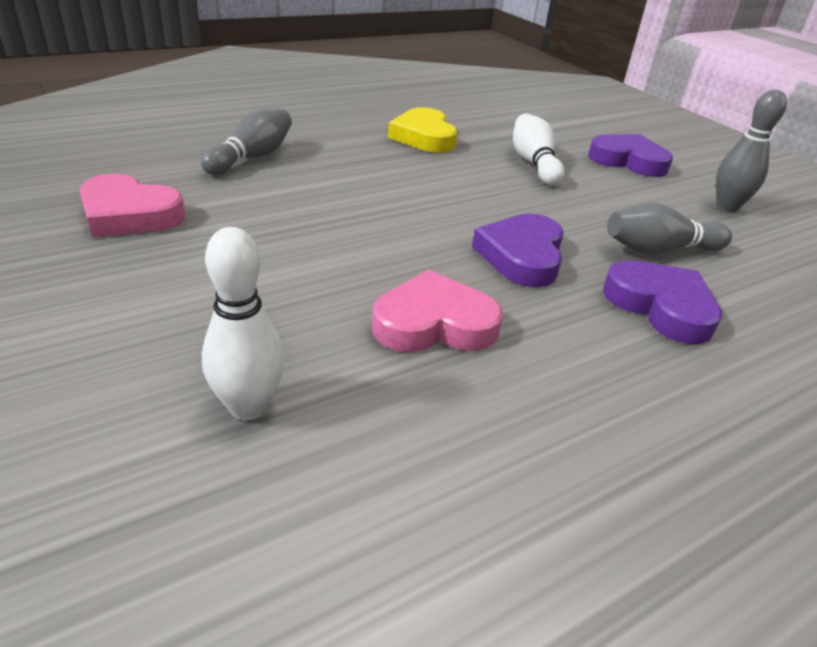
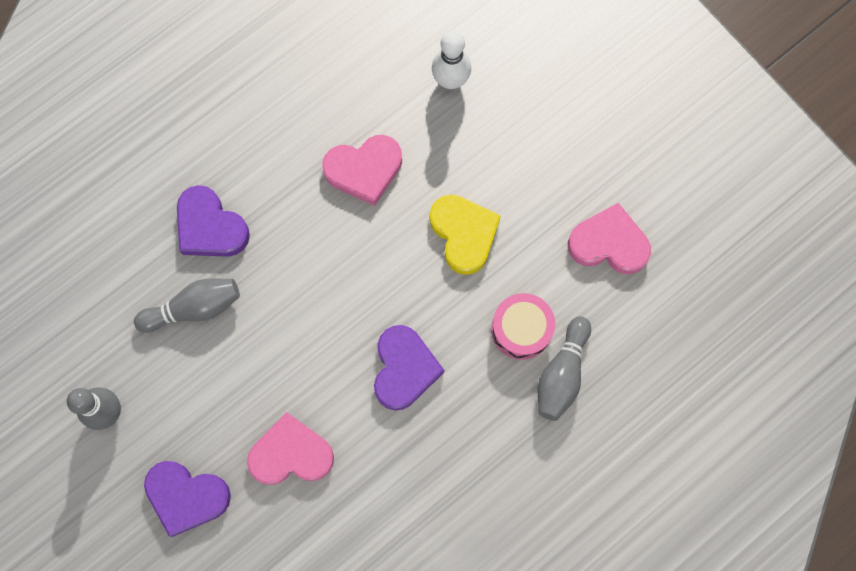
camera: 175 degrees right, 40 degrees up
(278, 183) = (521, 329): none -> pink drum
(424, 137) = (410, 486): yellow heart -> yellow heart (464, 234)
(522, 256) = (307, 267): purple heart -> purple heart (404, 369)
(533, 163) = (291, 454): white bowling pin -> pink heart

